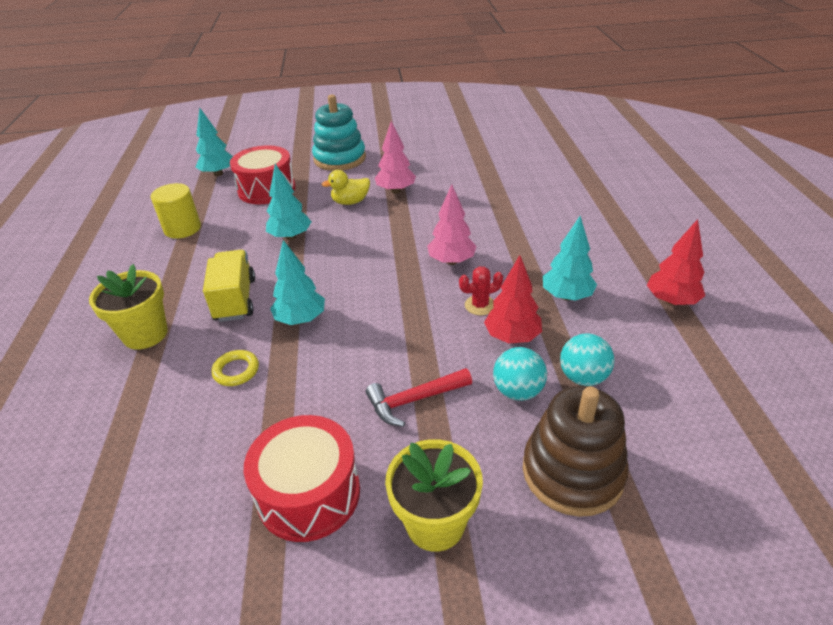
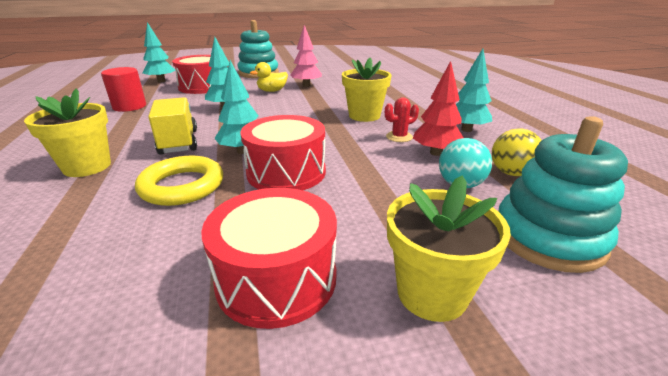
camera: 10 degrees left, 10 degrees down
(182, 228) = (129, 106): yellow cylinder -> red cylinder
(236, 371) = (182, 186): yellow ring -> yellow ring, size x1.77
(341, 358) = (286, 172): none -> red drum
(414, 400) = (366, 196): red hammer -> none
(451, 261) = (364, 116): pink tree -> yellow flower pot
(572, 472) = (548, 237): brown stacking toy -> turquoise stacking toy
(583, 377) = (511, 173): turquoise ball -> yellow ball
(671, 301) = (548, 129): red tree -> none

